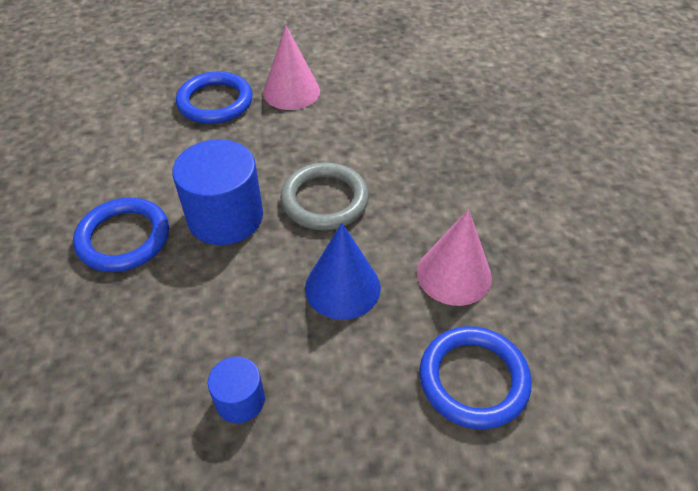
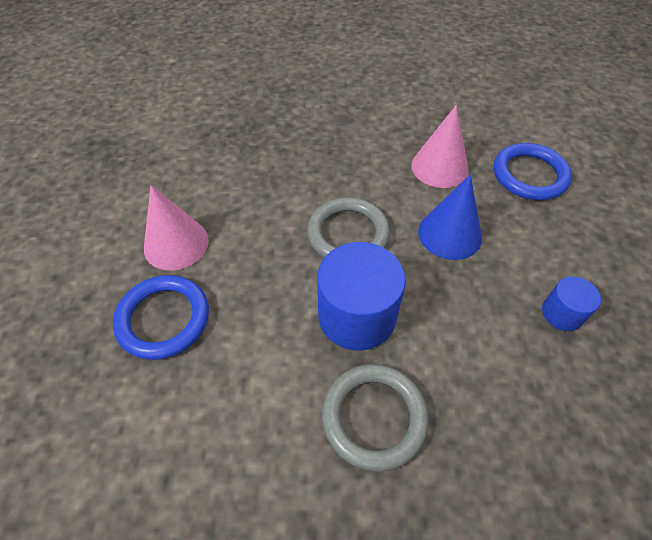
camera: 80 degrees left, 5 degrees up
(124, 238) = (374, 417): blue ring -> grey ring

